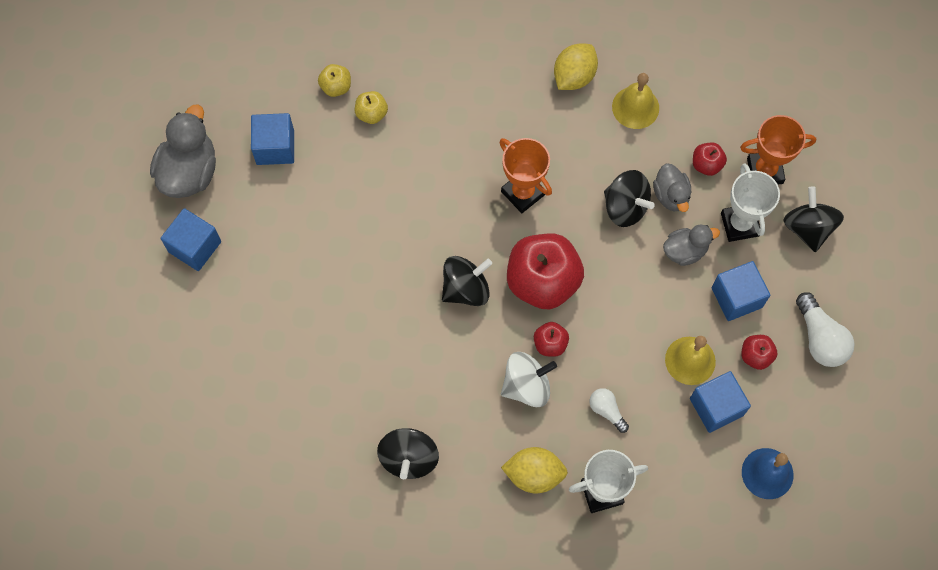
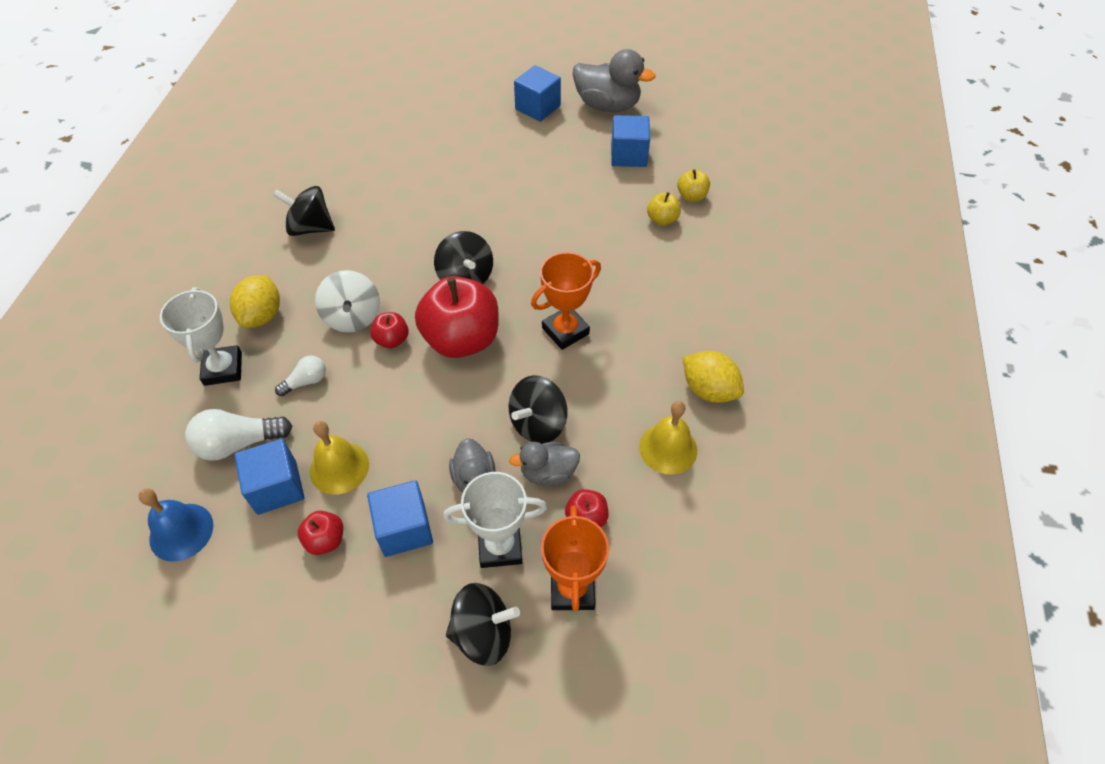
camera: 95 degrees right, 15 degrees down
(820, 338) = (327, 623): white light bulb -> white light bulb (238, 443)

